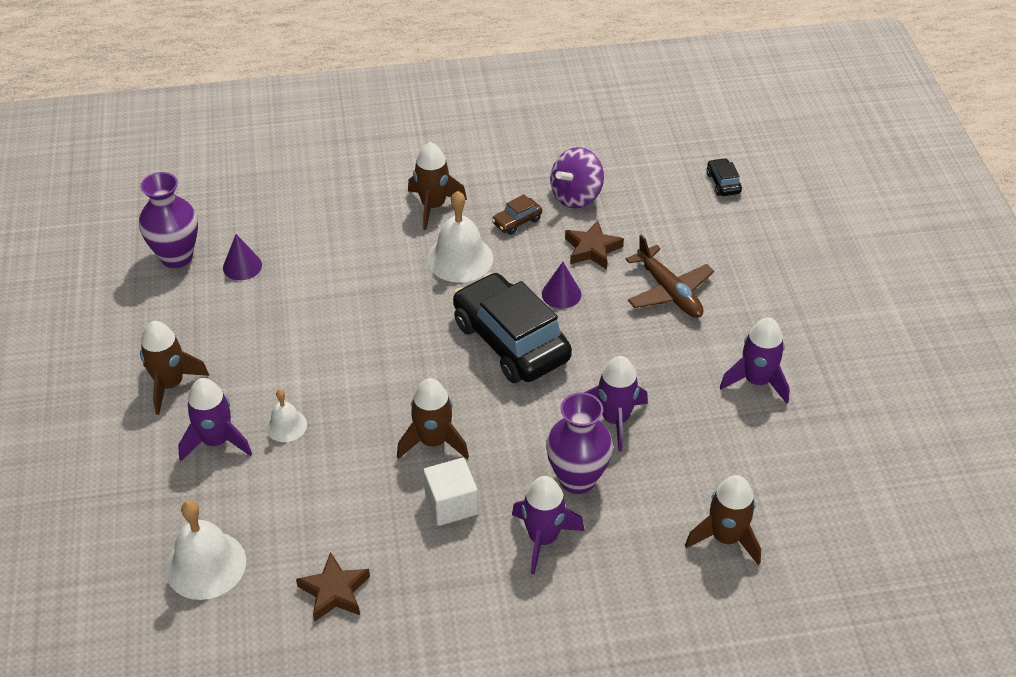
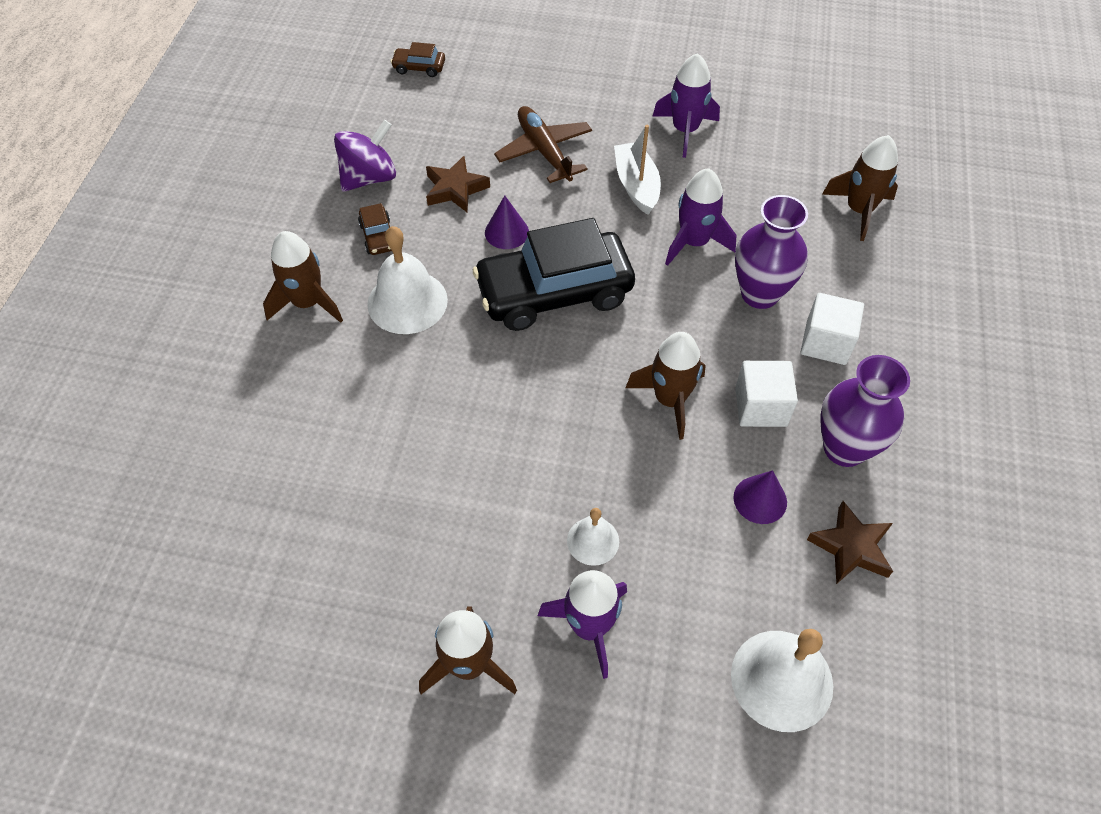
camera: 70 degrees left, 10 degrees up
(176, 257) = (230, 609): purple vase -> purple vase (844, 448)
(242, 266) = (294, 530): purple cone -> purple cone (760, 499)
(543, 538) = (826, 342): purple rocket -> white cube
(576, 196) = (369, 178): purple spinning top -> purple spinning top turned 105 degrees counterclockwise
(663, 363) = (636, 185): none -> white boat
(669, 291) = (544, 151): brown plane -> brown plane turned 105 degrees counterclockwise
(723, 183) = (419, 67): black car -> brown car

